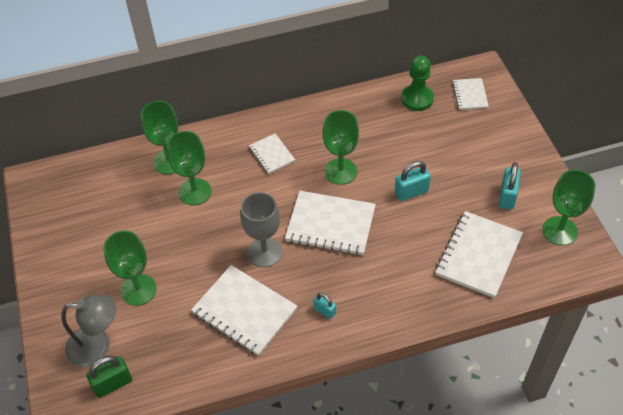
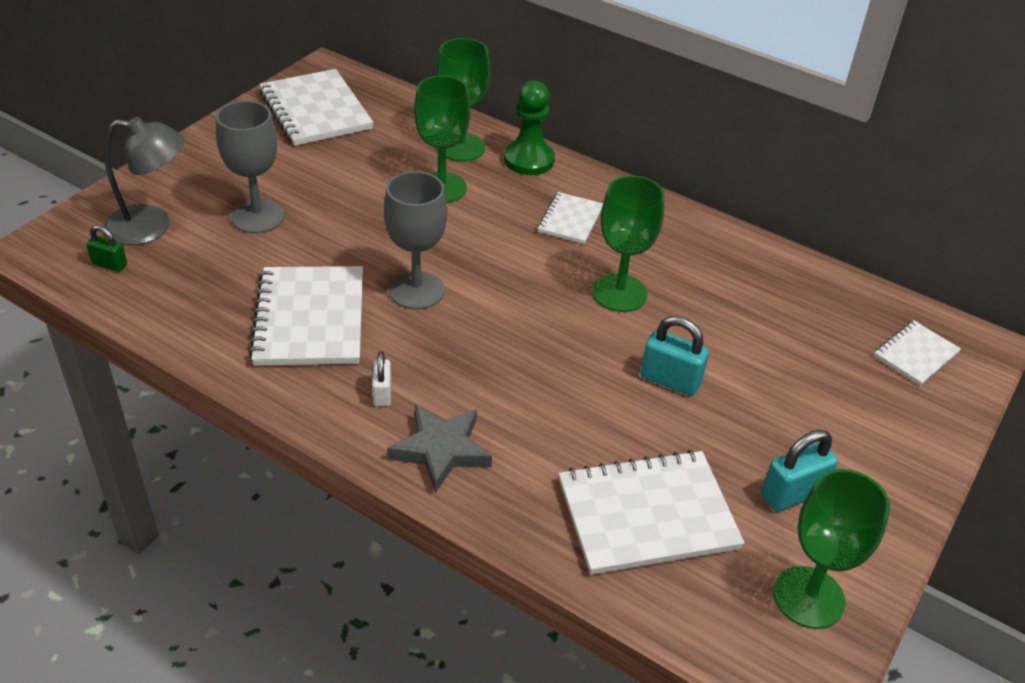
camera: 45 degrees right, 10 degrees down
(98, 346) = (151, 226): grey lamp -> grey lamp turned 45 degrees counterclockwise
(113, 384) = (109, 264): green padlock -> green padlock, size x0.62
(138, 290) = (257, 217): green goblet -> grey goblet
(324, 311) = (382, 393): turquoise padlock -> white padlock
(330, 224) = (524, 328): white notebook -> white notebook (315, 110)
(381, 309) = (441, 450): none -> grey star
(417, 99) = (832, 304): green pawn -> green pawn (529, 160)

